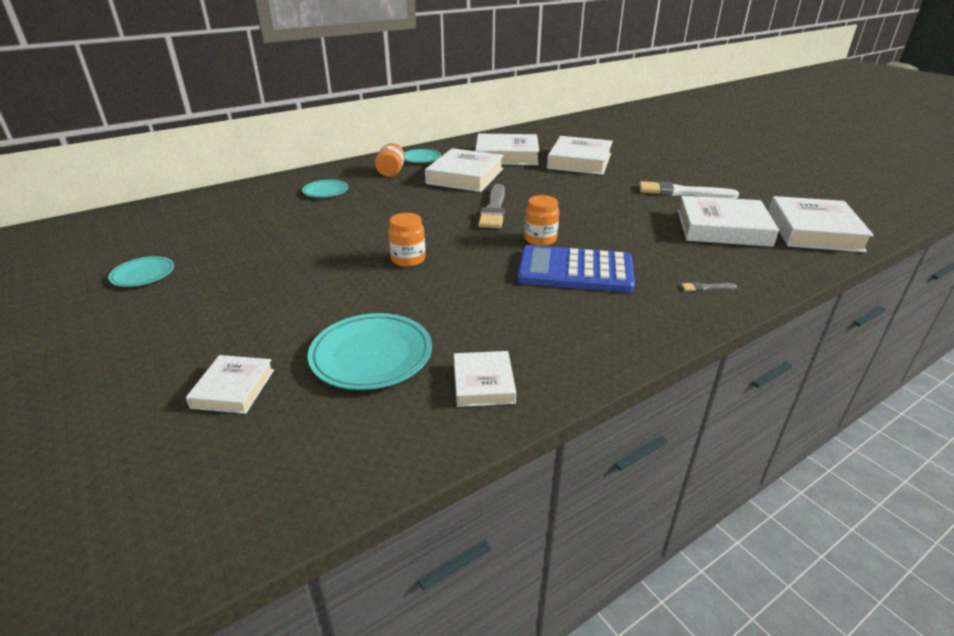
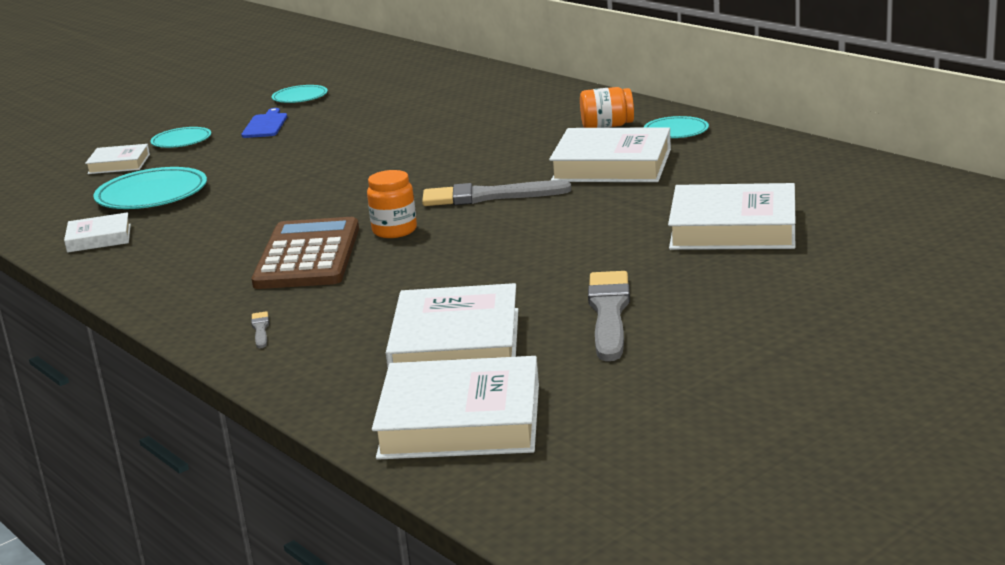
camera: 85 degrees right, 10 degrees down
(213, 292) = (265, 125): none -> blue cutting board
(326, 191) = (520, 111): turquoise plate -> turquoise plate (181, 141)
(408, 259) = (334, 178): orange jar -> none
(506, 155) = (728, 177): white book -> none
(575, 270) = (308, 256): blue calculator -> brown calculator
(682, 192) = (609, 313): white brush -> grey brush

